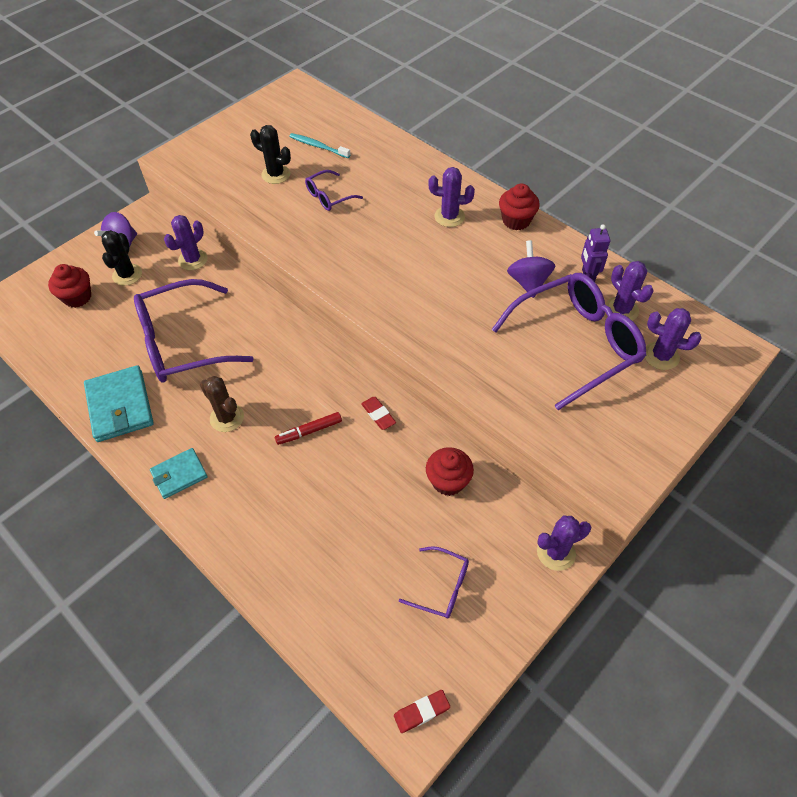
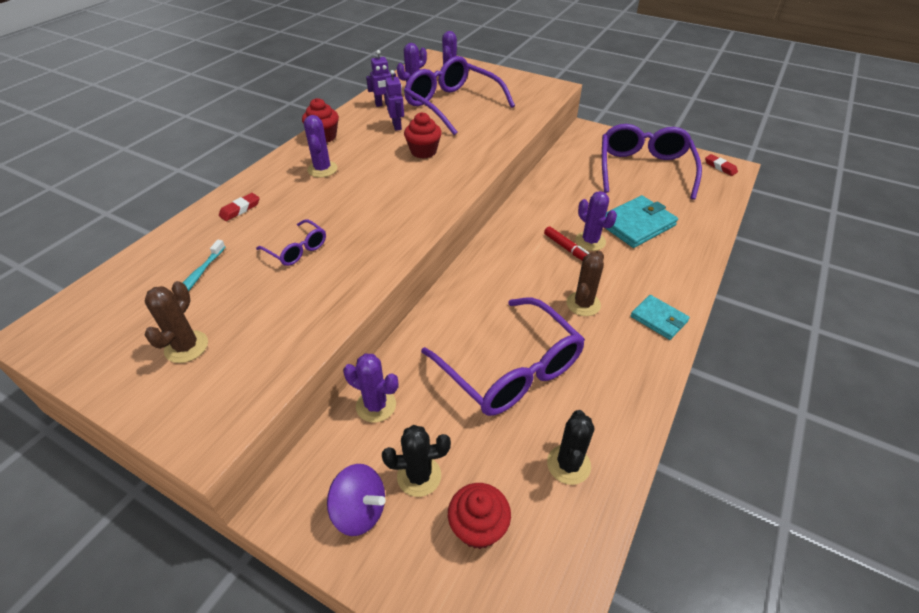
camera: 105 degrees left, 10 degrees down
(120, 406) = (617, 396): turquoise wallet -> turquoise wallet (636, 224)
(249, 146) = (186, 347): none -> brown cactus
(276, 174) = (254, 303): black cactus -> black cactus (568, 464)
(378, 415) = (531, 215): red eraser -> red eraser (240, 209)
(441, 587) = (644, 170): purple glasses -> purple glasses, size x2.13
(448, 481) = (568, 176): red cupcake -> red cupcake (423, 151)
(528, 282) = (397, 126): purple spinning top -> purple robot
(556, 552) = (590, 134): purple cactus -> purple cactus (590, 241)

